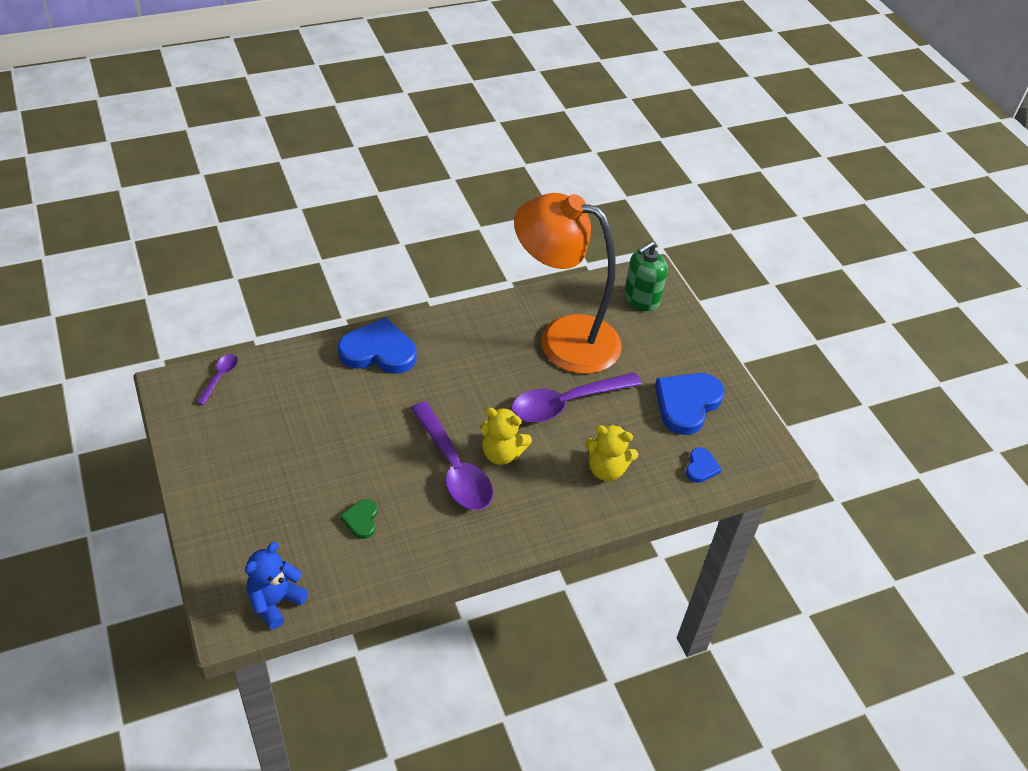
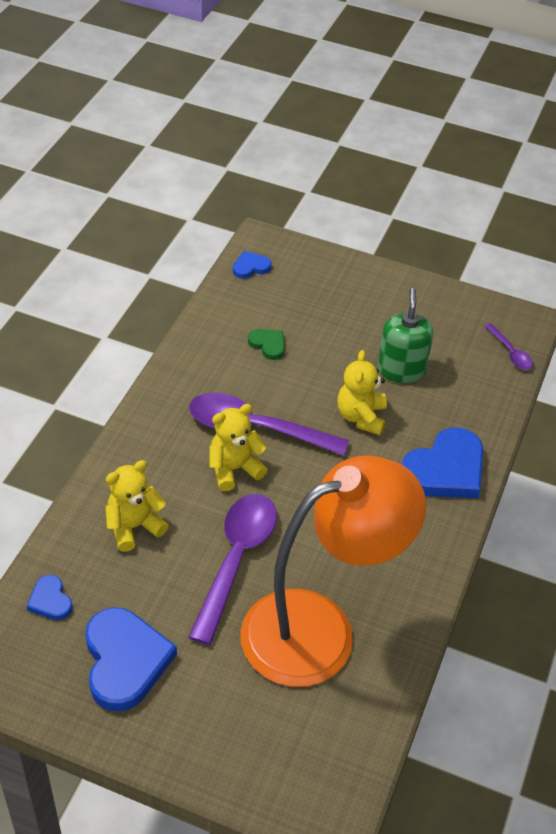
camera: 135 degrees right, 0 degrees up
(275, 602) = (250, 267): blue teddy bear -> blue heart
(378, 419) = (361, 417): none -> yellow teddy bear
(641, 299) = (304, 763): green soap dispenser -> green soap dispenser (401, 370)

